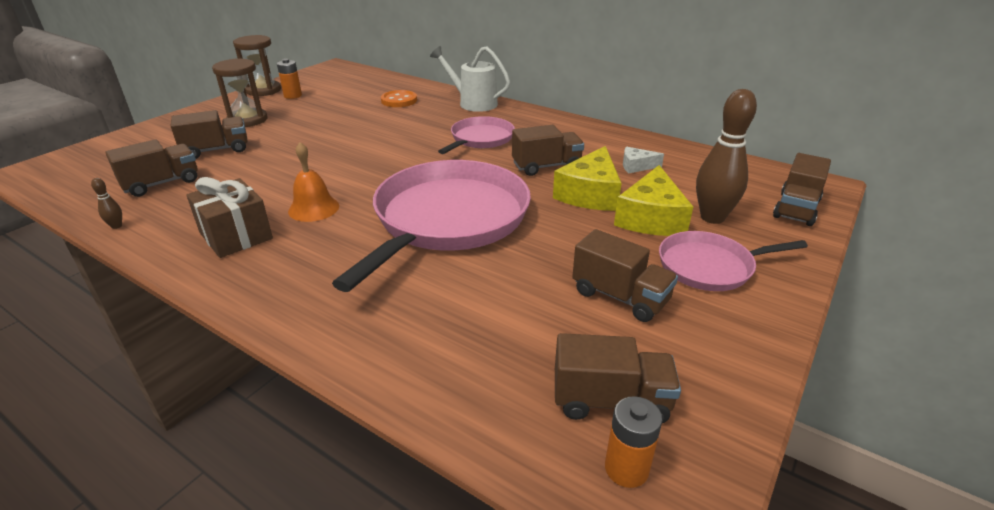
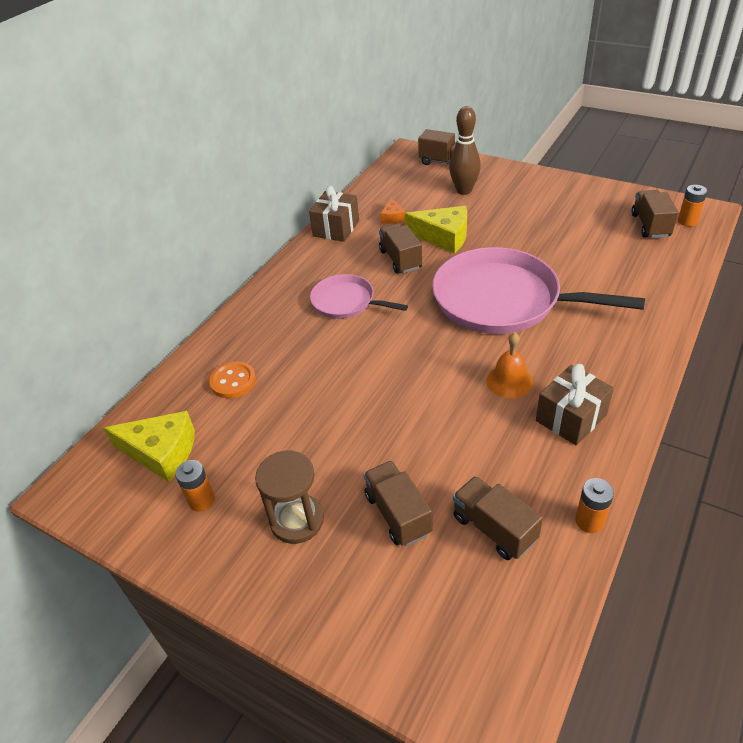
camera: 90 degrees left, 10 degrees up
(116, 226) = (589, 521): brown bowling pin -> orange battery
(263, 90) = (171, 549): brown hourglass -> none
(473, 103) = (247, 319): white watering can -> none
(613, 137) = (336, 228): none -> brown gift
(620, 297) = (566, 223): brown truck -> none
(636, 166) = (393, 217): white cheese -> orange cheese
(651, 218) = (471, 212): yellow cheese -> yellow cheese (161, 453)
(710, 266) = (522, 194): pink pan -> none

